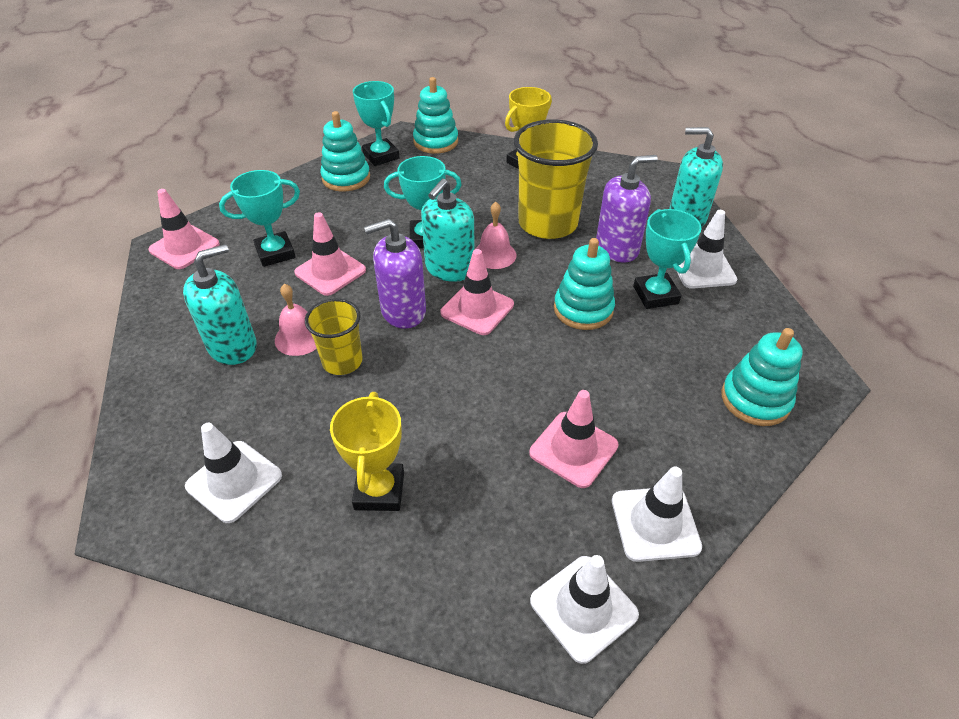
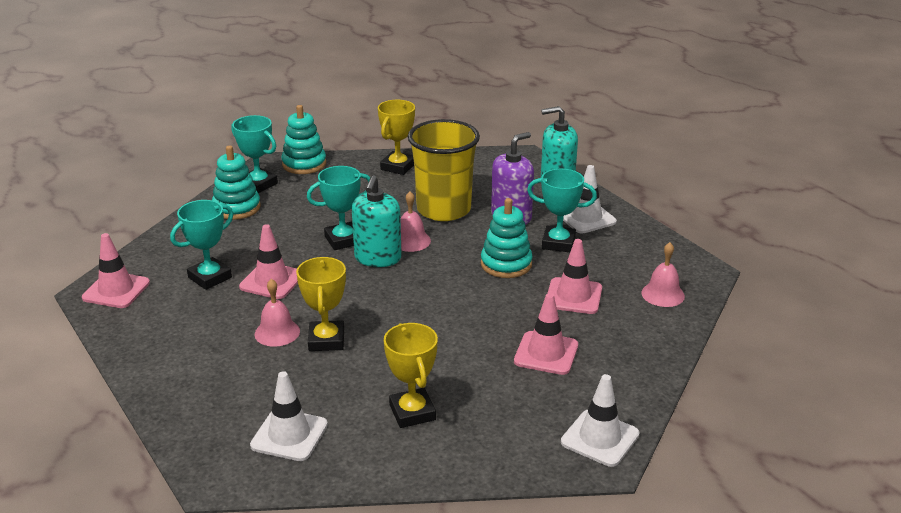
camera: 20 degrees left, 15 degrees down
(233, 346) = (220, 351): turquoise soap dispenser -> none
(342, 361) = (326, 340): yellow cup -> yellow trophy
(403, 311) = (356, 296): purple soap dispenser -> none
(477, 309) = (419, 281): pink traffic cone -> pink traffic cone (573, 296)
(655, 295) = (558, 243): turquoise trophy -> turquoise trophy turned 45 degrees counterclockwise
(655, 523) = (626, 381): white traffic cone -> none
(755, 399) = (663, 294): turquoise stacking toy -> pink bell

